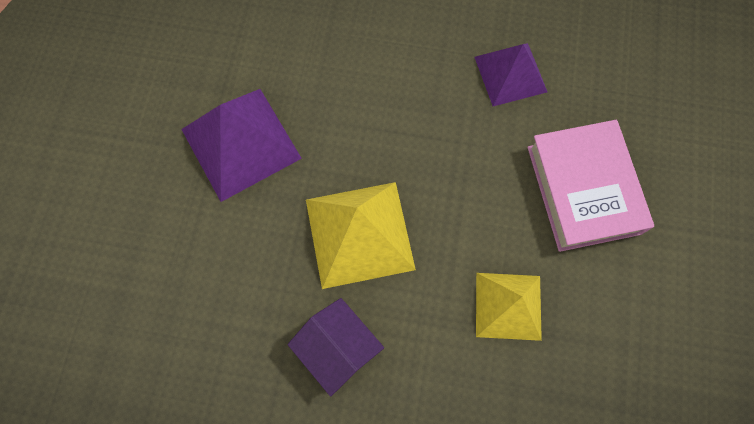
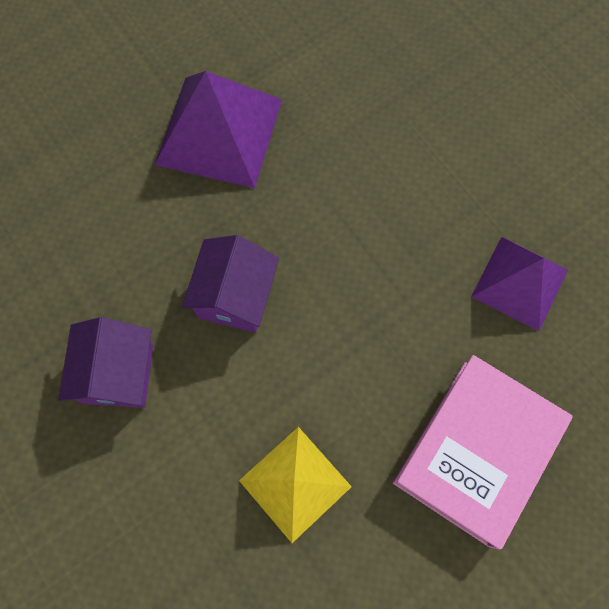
camera: 45 degrees right, 0 degrees up
(359, 234) = (235, 296): yellow pyramid -> purple house

